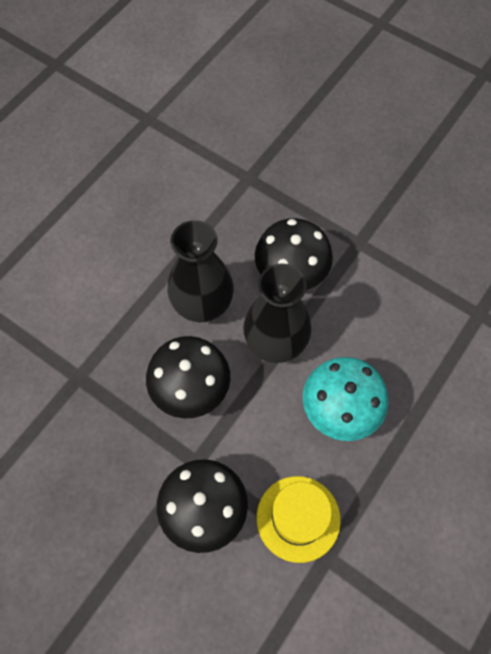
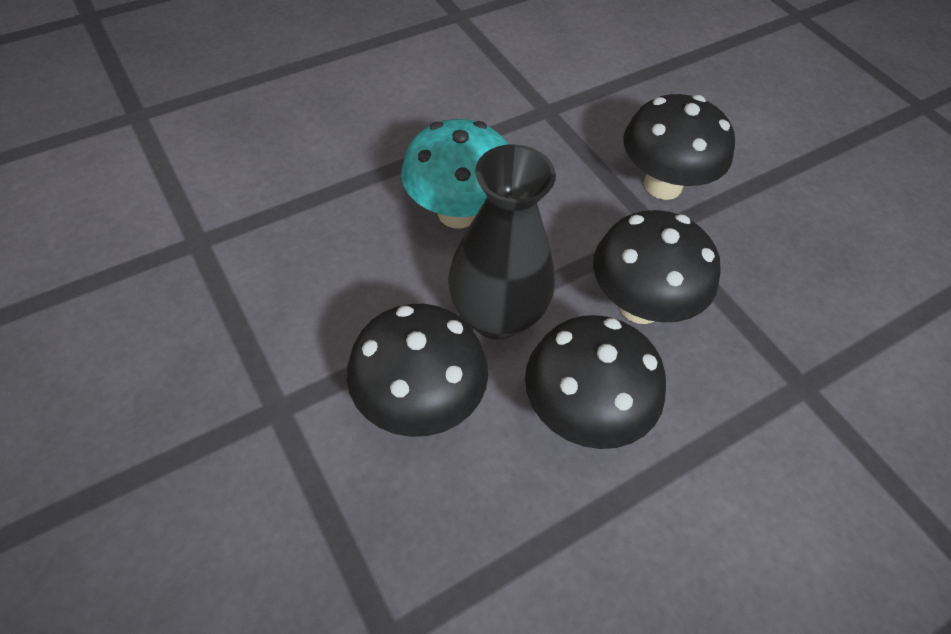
camera: 160 degrees left, 10 degrees down
(203, 305) = (582, 413): black vase -> black mushroom
(298, 518) = (561, 145): yellow hat -> none

